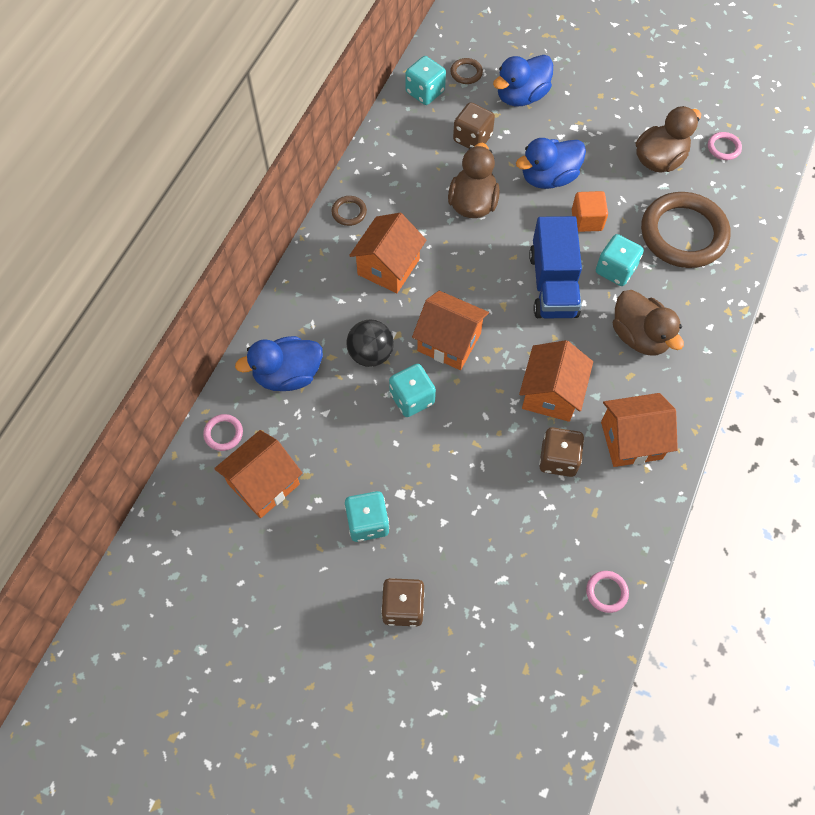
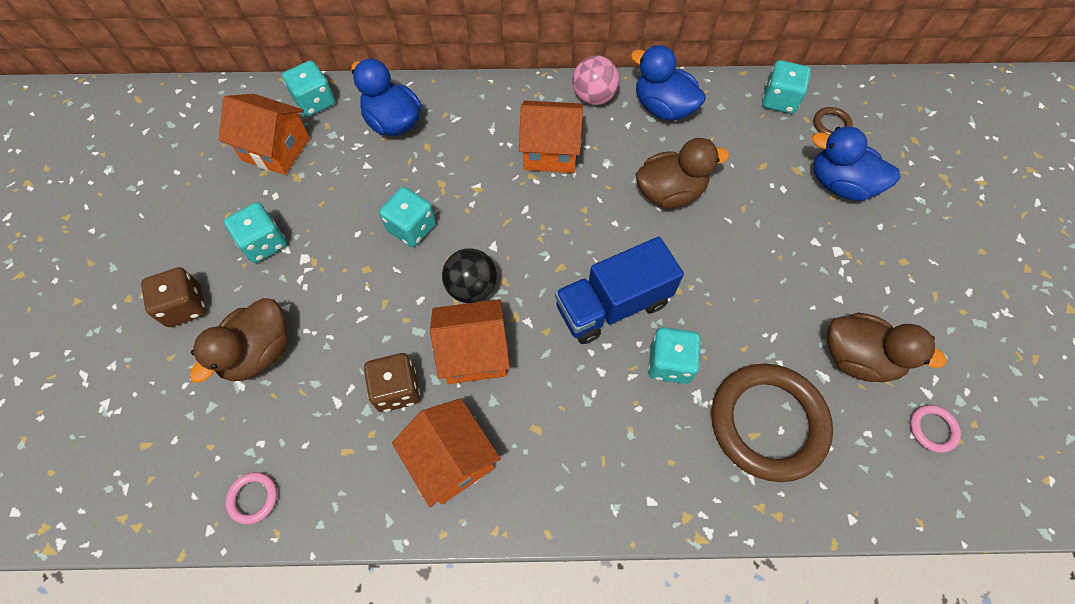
camera: 65 degrees right, 0 degrees up
(223, 433) = (315, 102): pink ring -> turquoise dice
(349, 212) = (593, 97): brown ring -> pink ball
(370, 354) = (445, 175): black ball -> black ball (472, 287)
(449, 342) = (491, 235): orange house -> none
(472, 138) = (751, 161): brown dice -> none
(548, 177) = (750, 250): blue duck -> blue duck (663, 108)
(586, 220) = (718, 309): orange cube -> none
(639, 336) = (594, 421): brown duck -> brown duck (259, 352)

